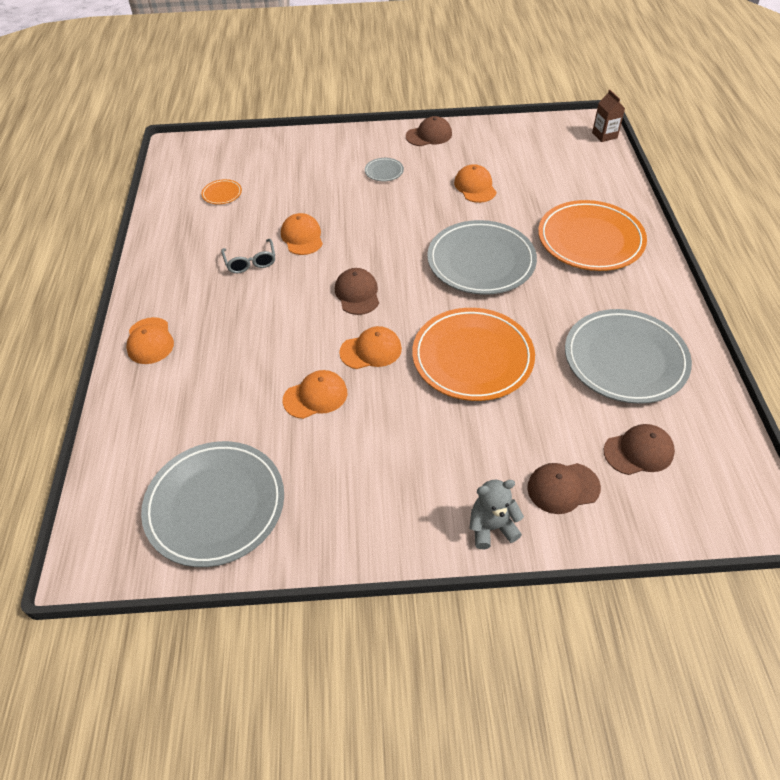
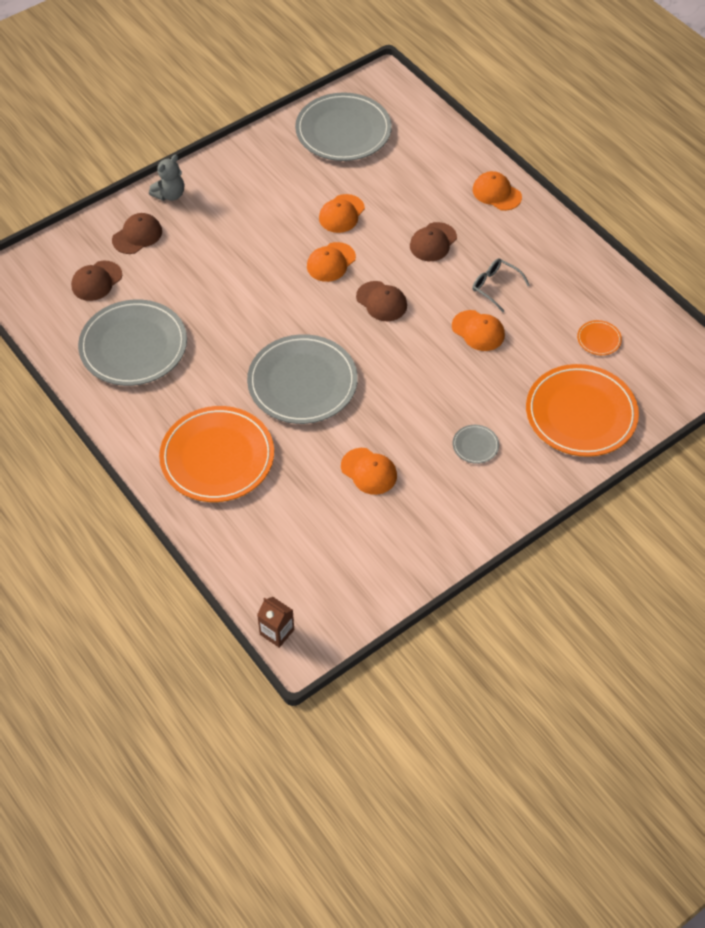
camera: 145 degrees right, 5 degrees up
(429, 135) = (474, 525): brown cap -> brown cap (433, 242)
(472, 357) = (251, 293): orange plate -> orange plate (581, 414)

